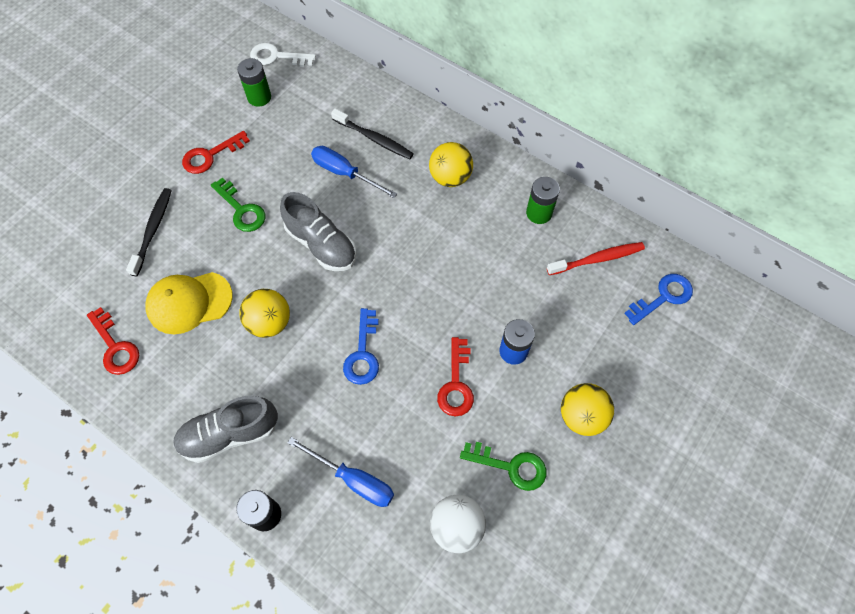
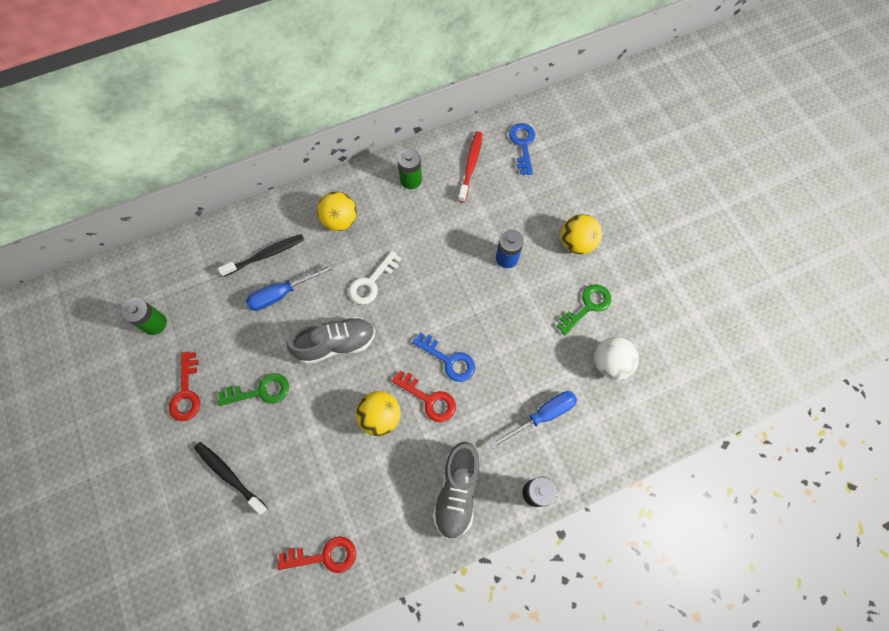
camera: 60 degrees left, 5 degrees up
(189, 302) = (321, 474): yellow cap -> none
(277, 57) = (122, 288): white key -> white key (371, 282)
(456, 384) = (509, 308): red key -> red key (429, 399)

